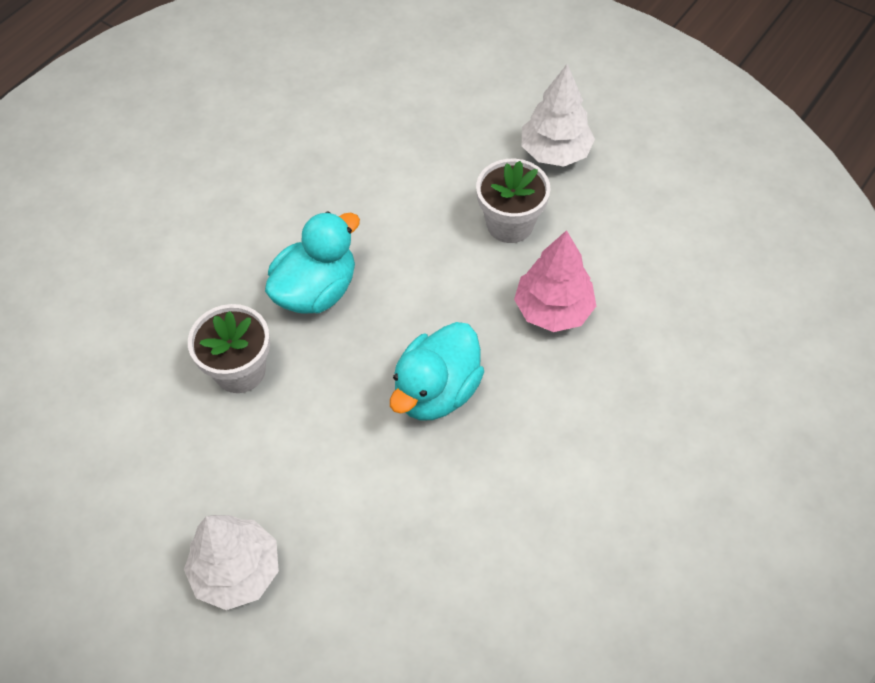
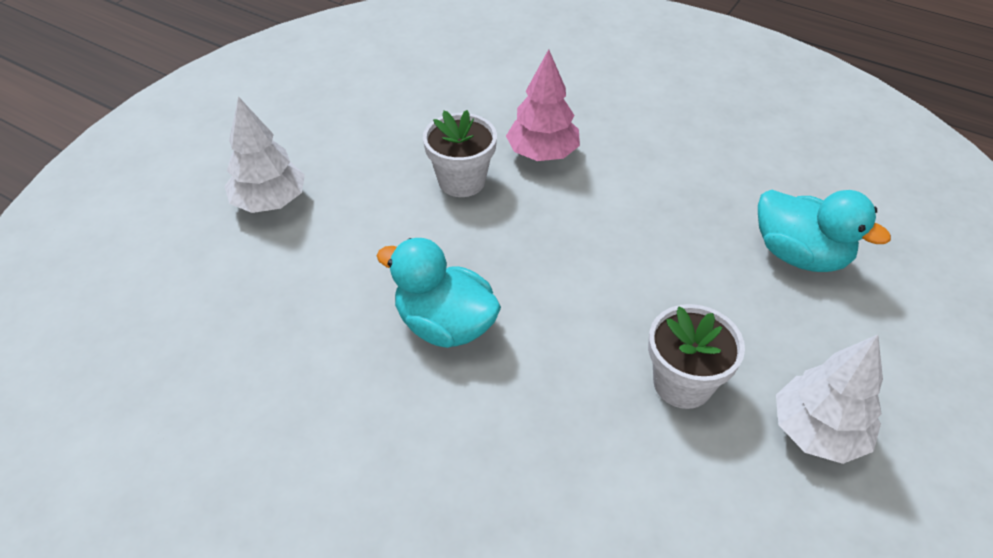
camera: 85 degrees right, 10 degrees down
(316, 291) = (556, 222): turquoise duck -> turquoise duck (799, 255)
(553, 309) = (562, 432): pink tree -> pink tree (542, 154)

